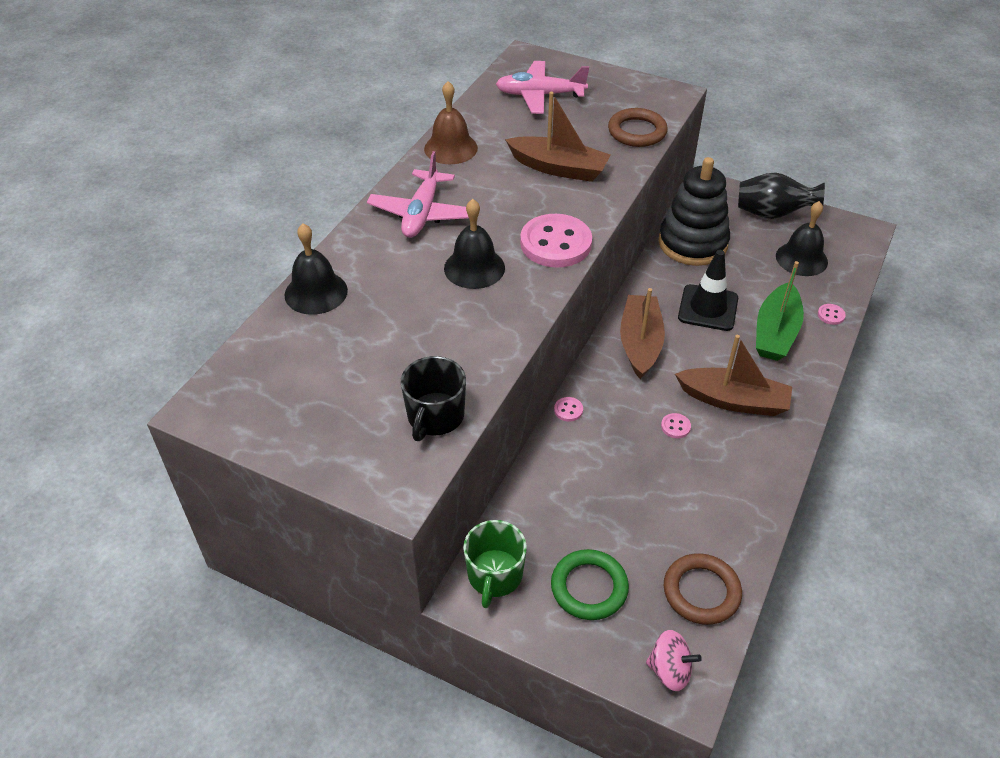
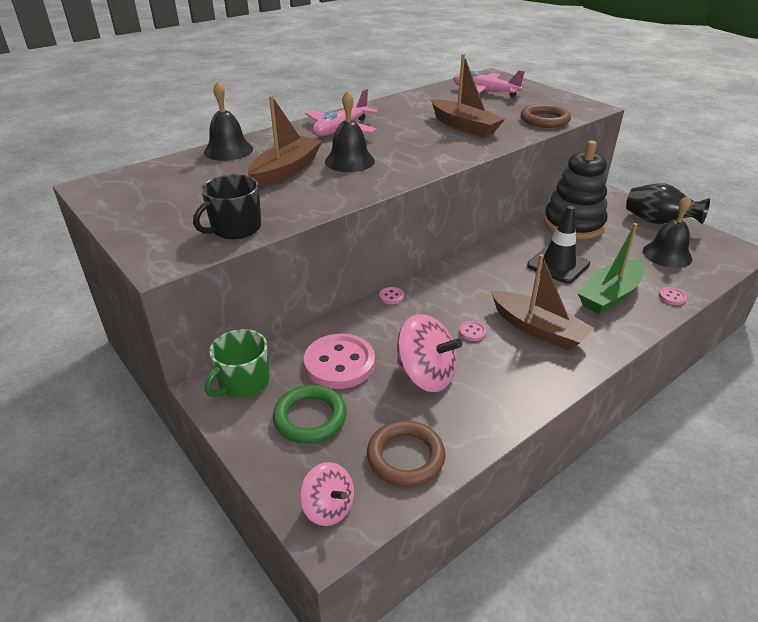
camera: 25 degrees right, 10 degrees down
(450, 148) = (394, 105): brown bell -> none
(555, 243) = (424, 161): pink button -> pink button (339, 363)
(640, 343) = (483, 272): brown boat -> brown boat (286, 171)
(664, 496) = (426, 375): none -> pink spinning top

